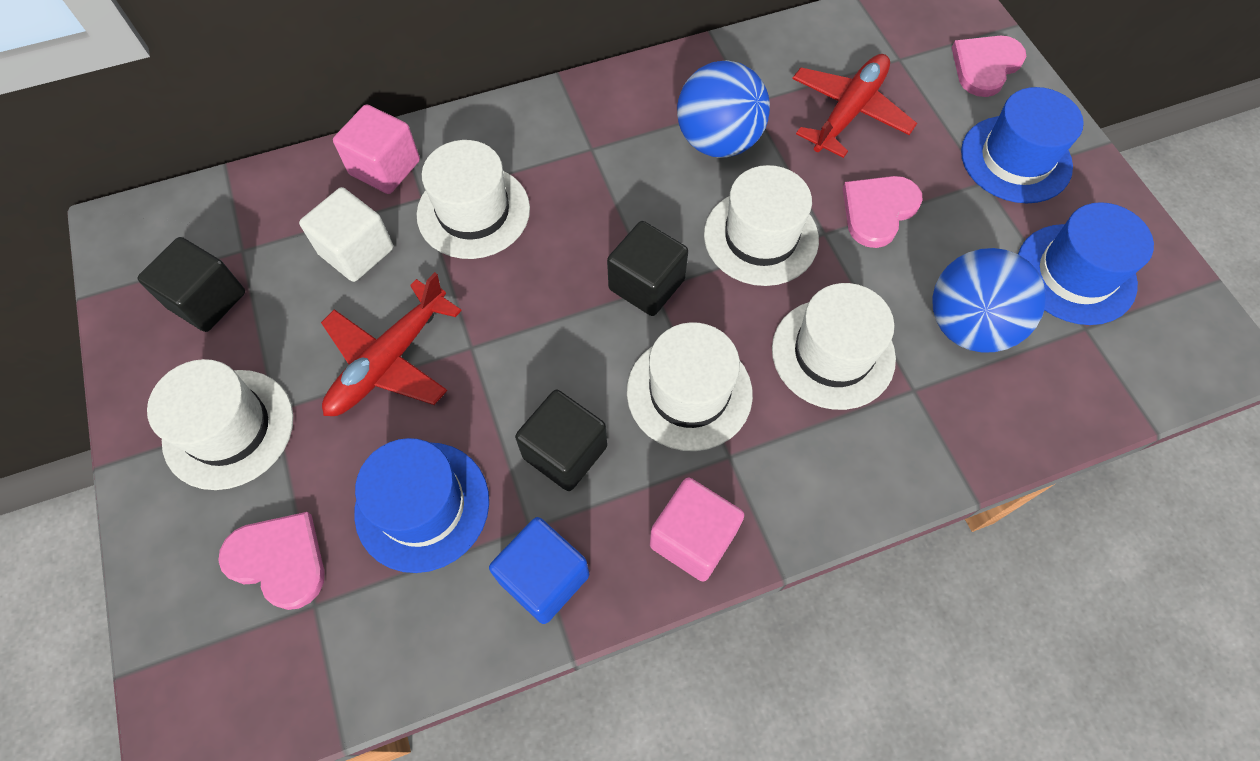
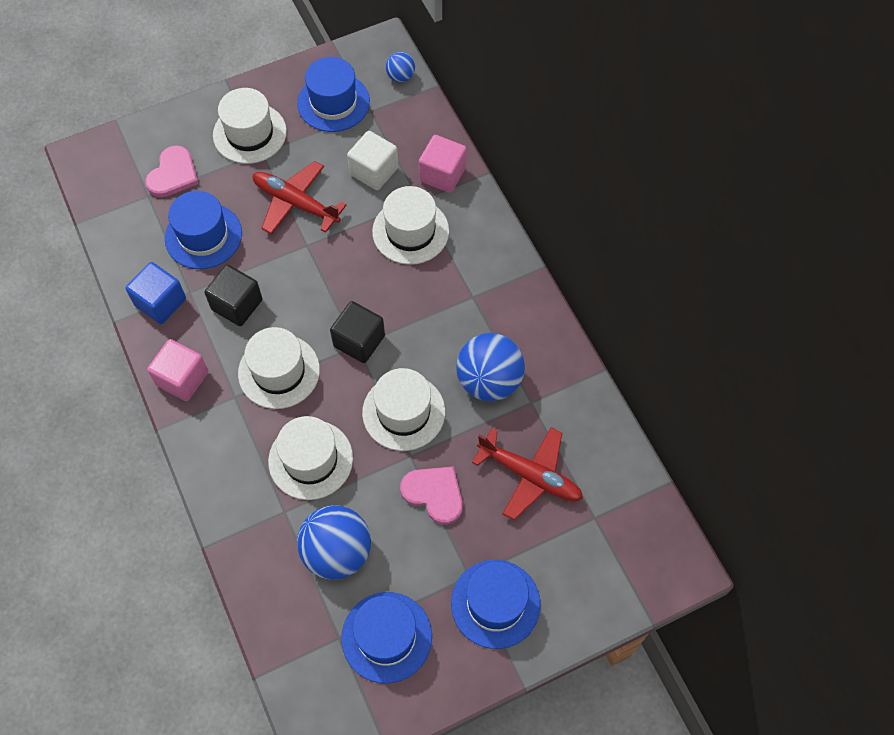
camera: 85 degrees right, 0 degrees up
(189, 207) = (400, 76): none -> blue ball
(207, 300) = (333, 102): black cube -> blue hat
(985, 66) = (596, 588): pink heart -> none

